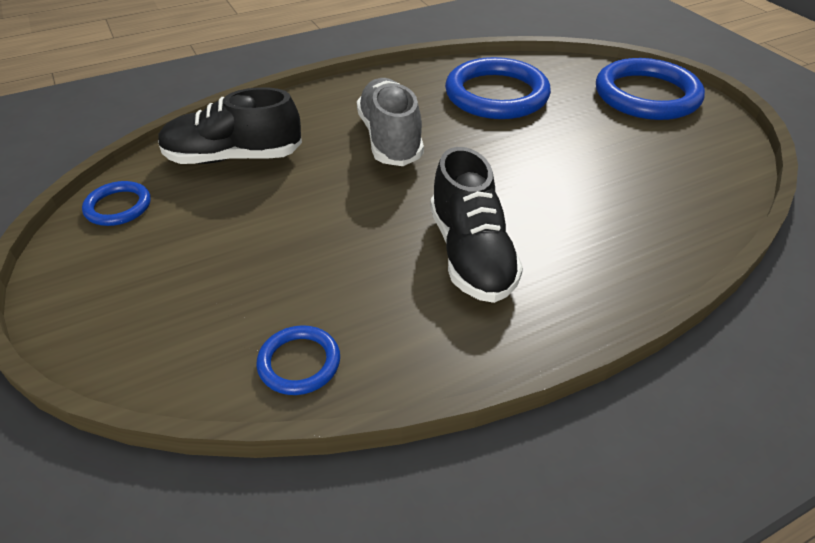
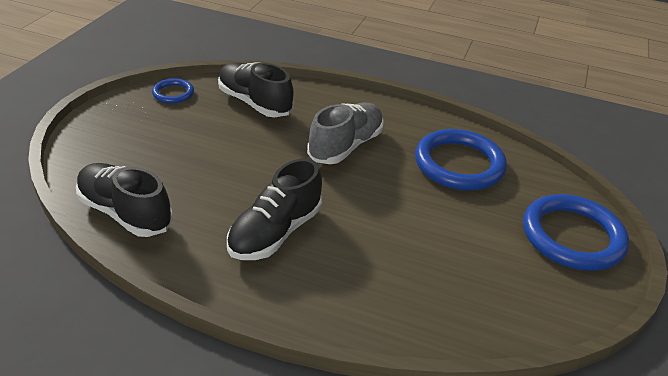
camera: 45 degrees right, 5 degrees down
(299, 363) = (125, 213): blue ring -> black shoe

